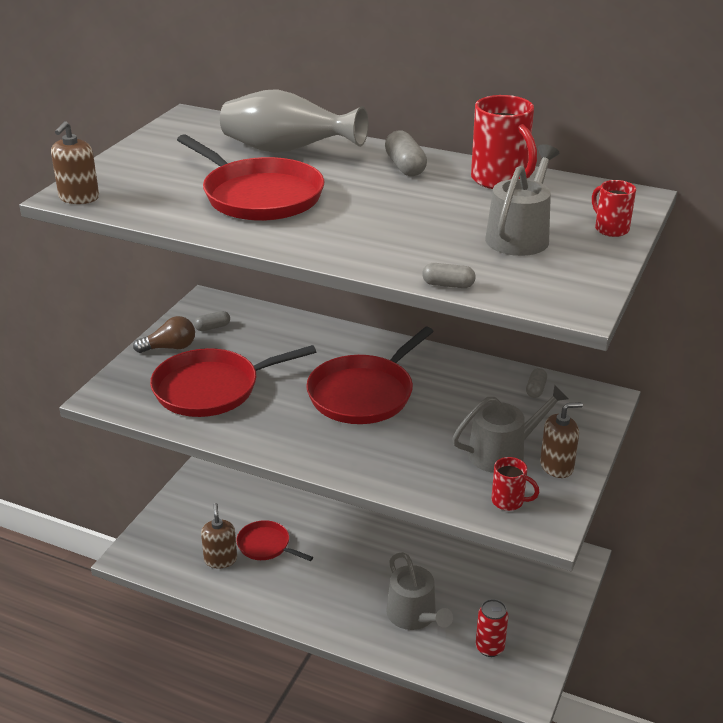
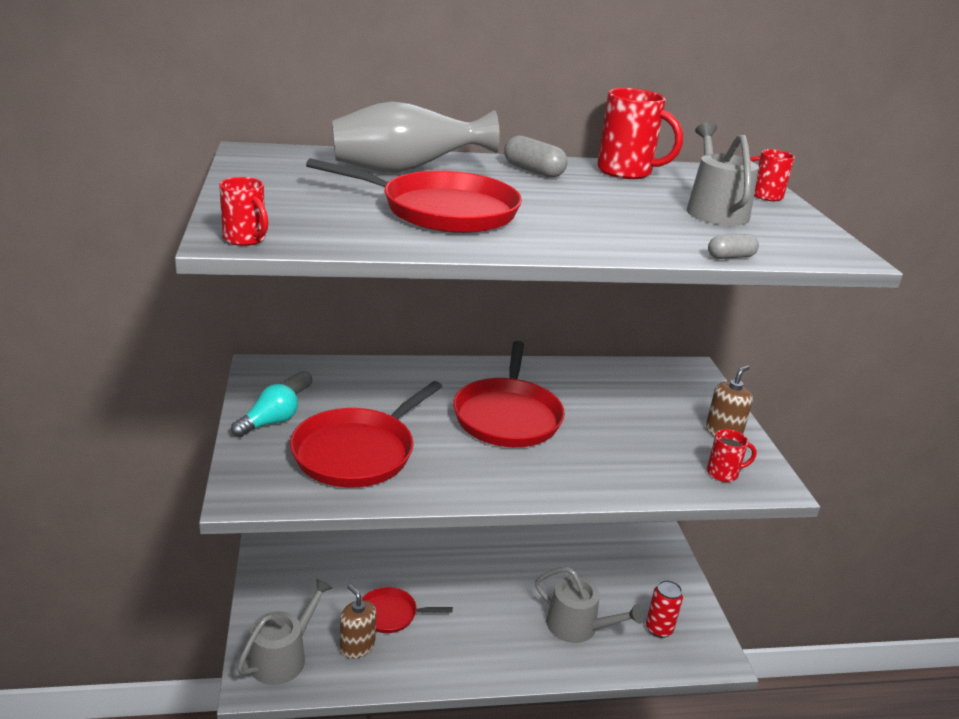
camera: 35 degrees left, 5 degrees down
(79, 198) = (245, 239): brown soap dispenser -> red mug
(170, 347) = (269, 423): brown light bulb -> turquoise light bulb
(503, 452) = (673, 433): grey watering can -> grey watering can (283, 657)
(535, 389) = (638, 375): grey capsule -> none

